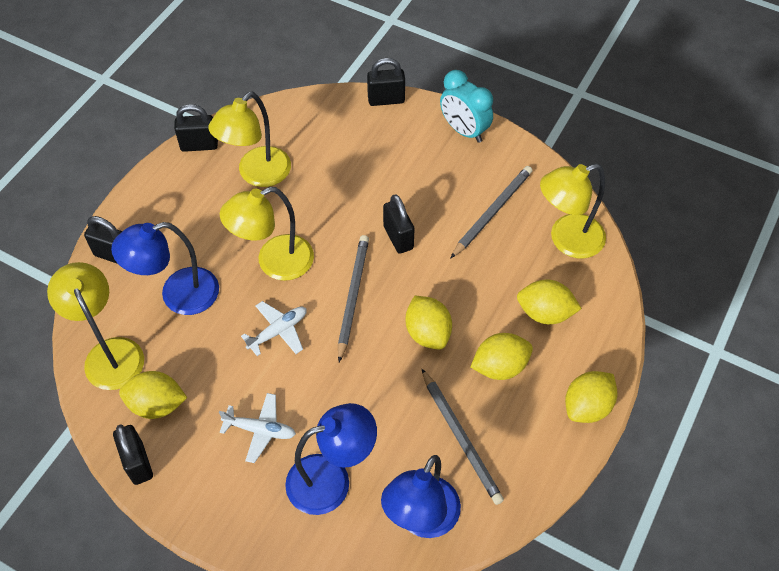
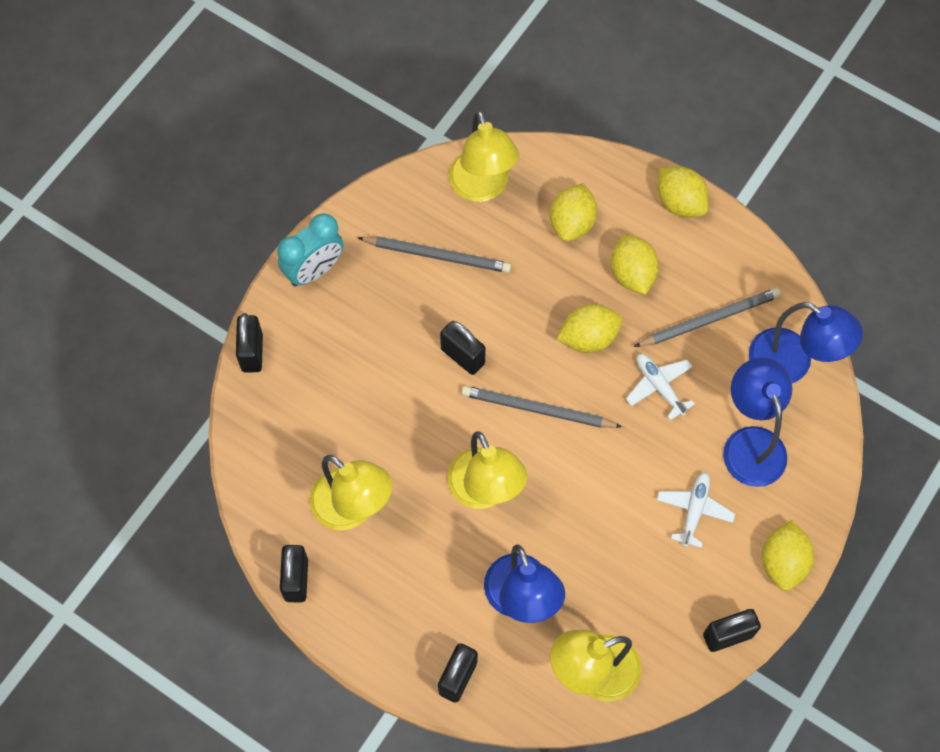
camera: 85 degrees left, 10 degrees up
(157, 404) = (660, 618): yellow lemon -> yellow lemon (783, 562)
(278, 331) = (576, 489): white plane -> white plane (659, 386)
(398, 237) = (463, 356): black padlock -> black padlock turned 60 degrees clockwise
(492, 212) = (437, 255): grey pencil -> grey pencil turned 150 degrees clockwise

